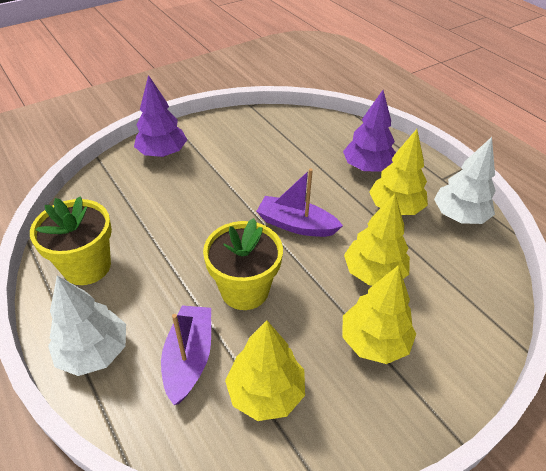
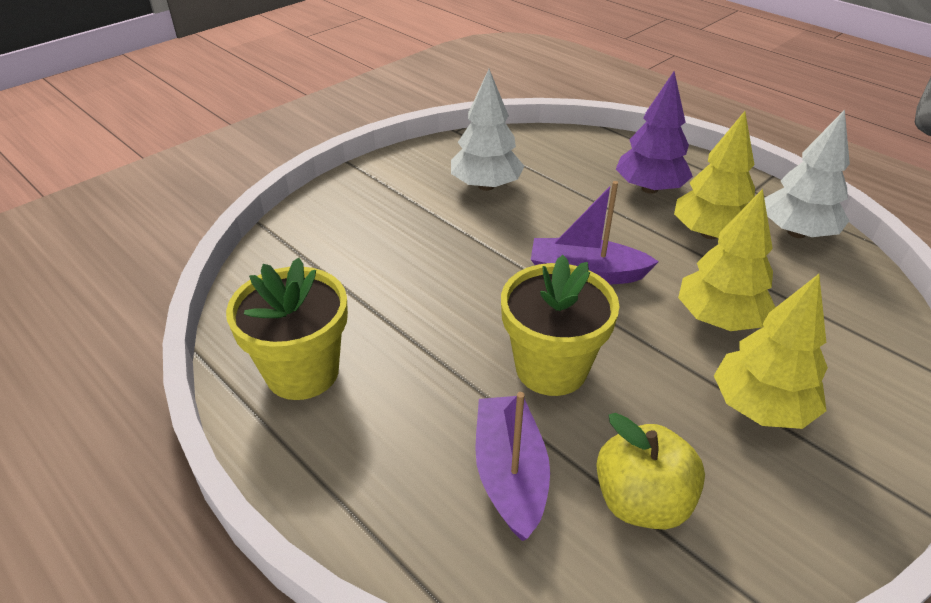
camera: 10 degrees left, 5 degrees down
(94, 352) = (362, 490): white tree -> white tree (486, 186)
(162, 153) = (355, 205): purple tree -> none
(265, 392) = (641, 501): yellow tree -> yellow apple

